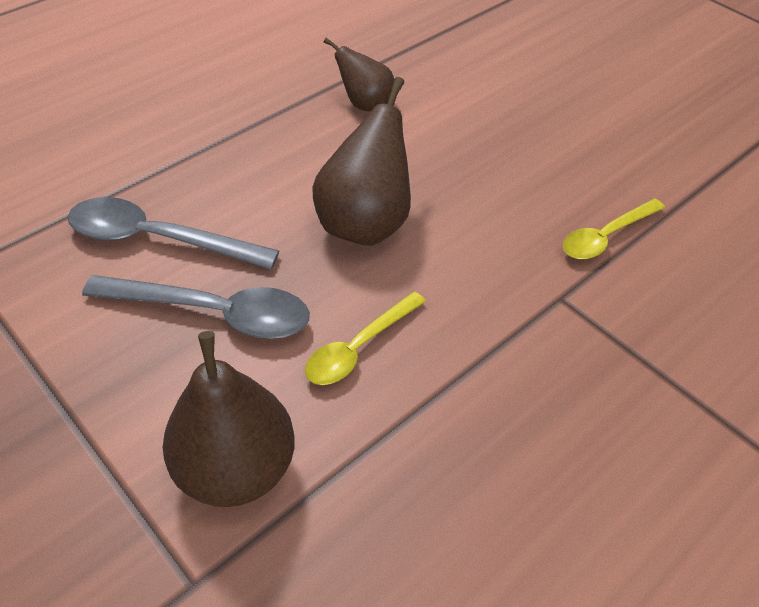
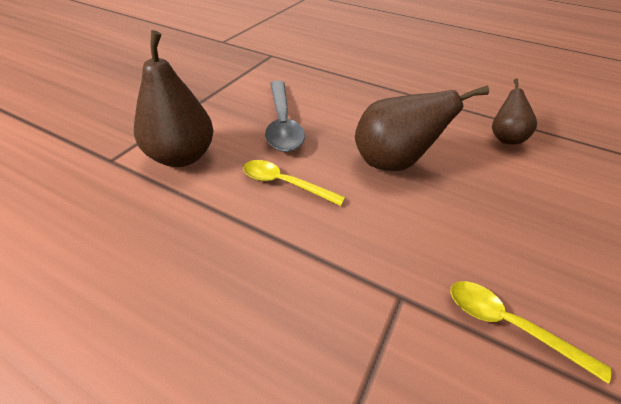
camera: 70 degrees right, 5 degrees down
(158, 239) = (321, 94): grey spoon -> none

